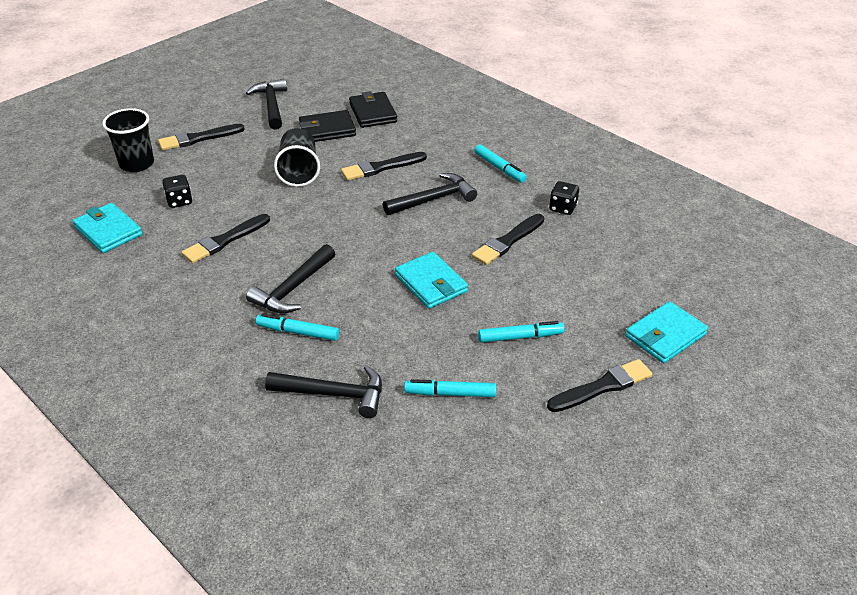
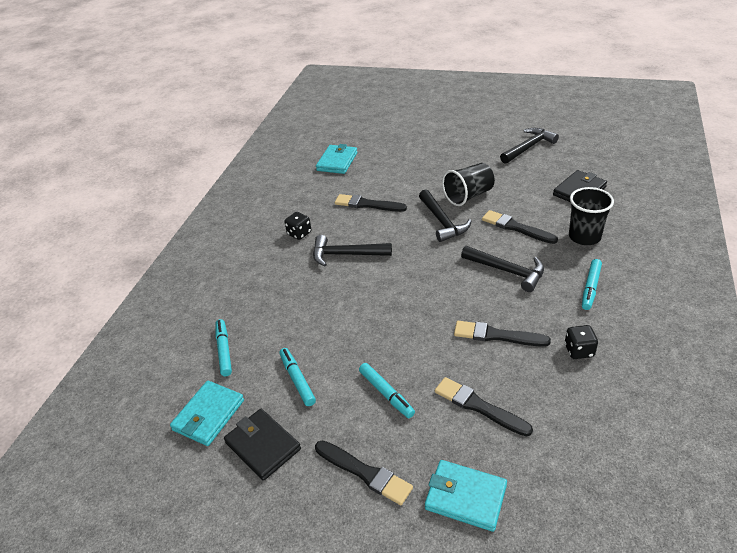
camera: 65 degrees right, 0 degrees up
(136, 164) = (407, 136): black cup -> black cup (584, 237)
(179, 201) = (388, 169): black dice -> black dice (299, 233)
(198, 138) = (457, 142): black brush -> black brush (479, 406)
(298, 332) = (306, 278): turquoise marker -> turquoise marker (224, 350)
(327, 130) = (531, 182): black wallet -> black wallet (263, 446)
(333, 394) = (261, 322): black hammer -> black hammer (442, 221)
(431, 283) = (406, 315): turquoise wallet -> turquoise wallet (208, 415)

